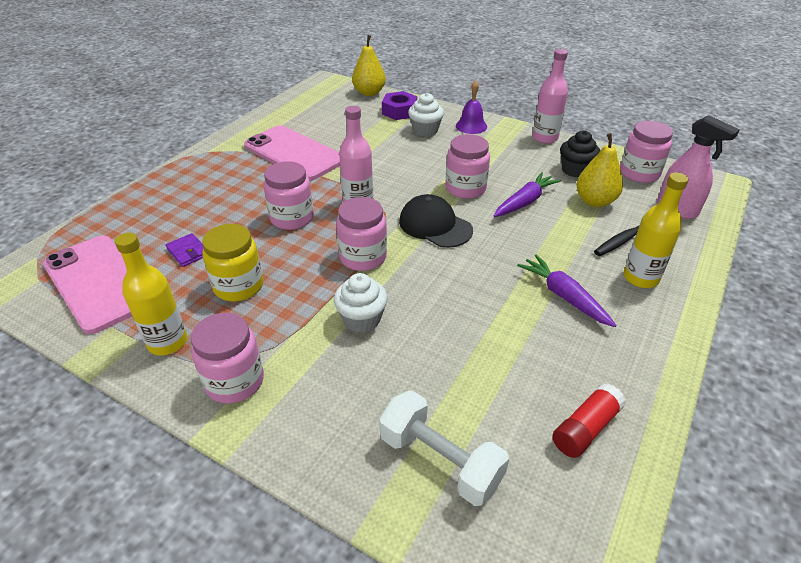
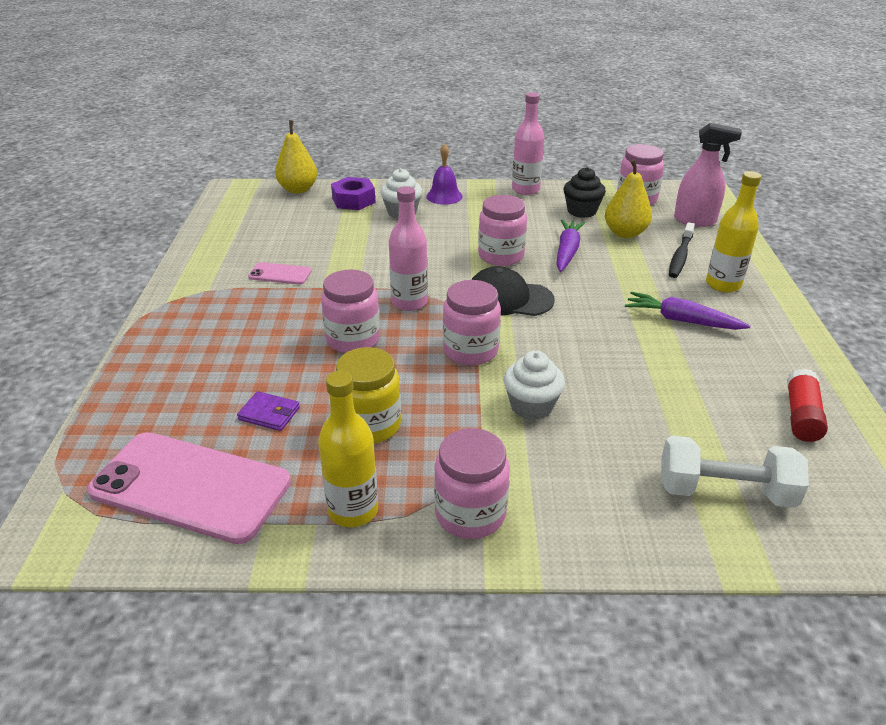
camera: 30 degrees left, 5 degrees down
(294, 153) = (280, 274): pink phone -> pink phone, size x0.45

